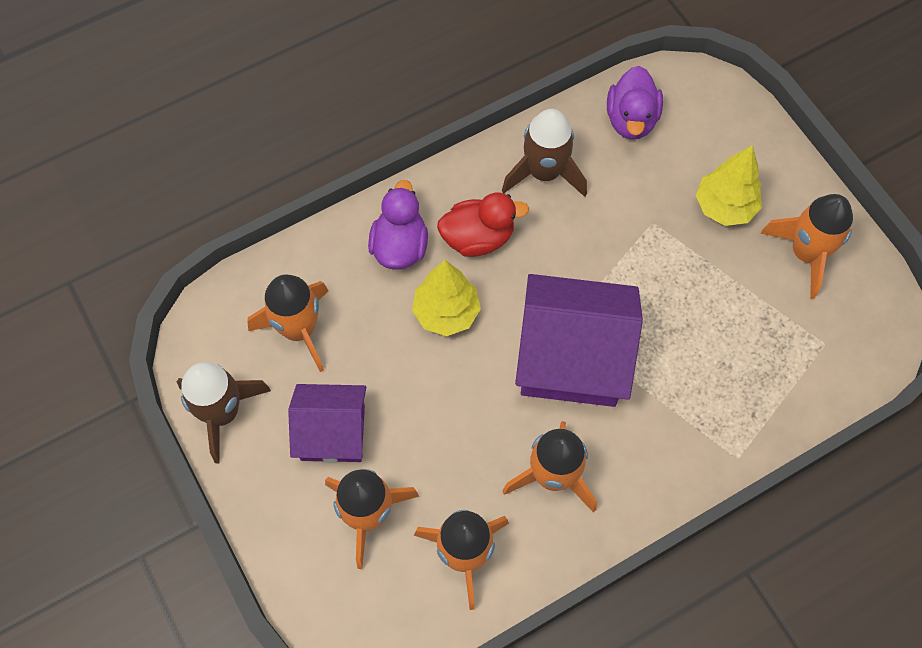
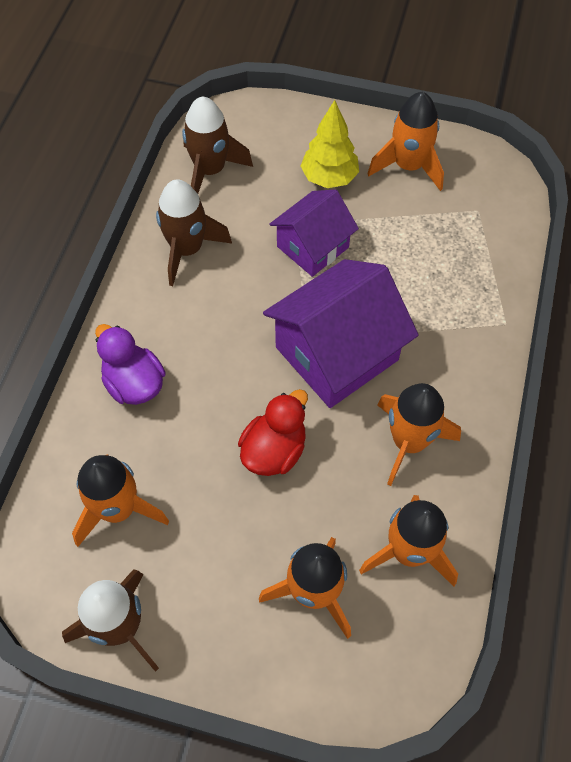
camera: 45 degrees left, 5 degrees down
(332, 433) = (224, 559): purple house -> purple house (312, 247)
(446, 312) = (218, 399): yellow tree -> none
(478, 238) = (186, 330): red duck -> red duck (274, 450)
(631, 119) = (210, 170): purple duck -> brown rocket

